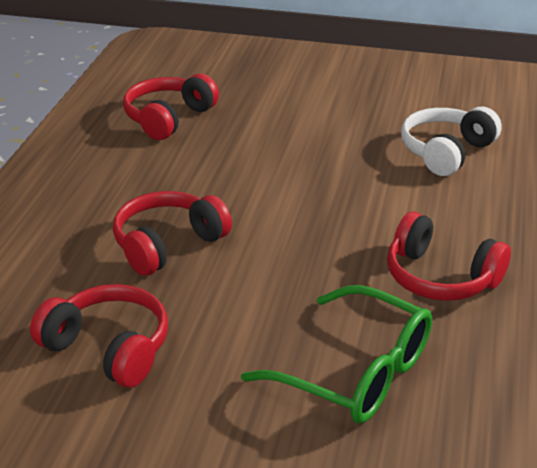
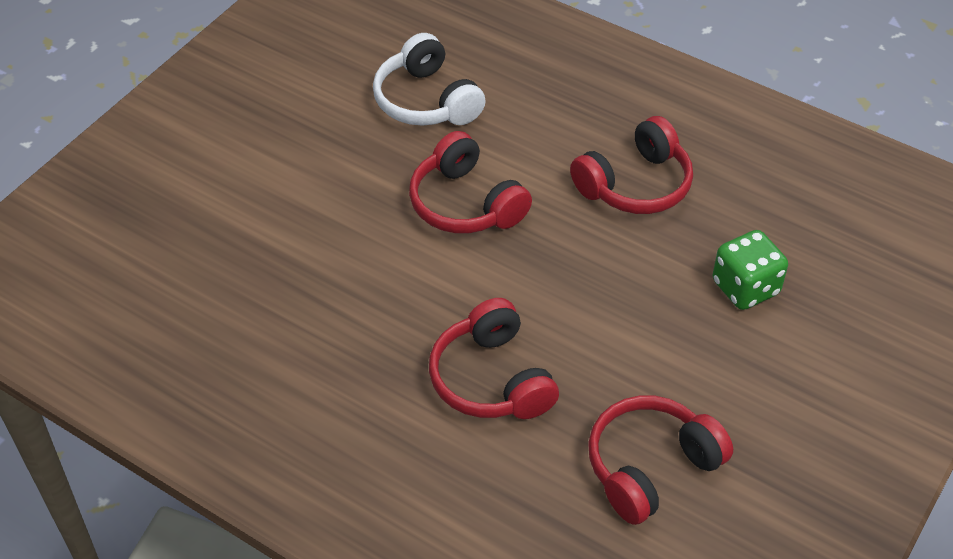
camera: 70 degrees left, 15 degrees up
(169, 118) = (212, 316): red headphones -> red headphones (466, 203)
(356, 372) = (745, 288): green glasses -> green dice

